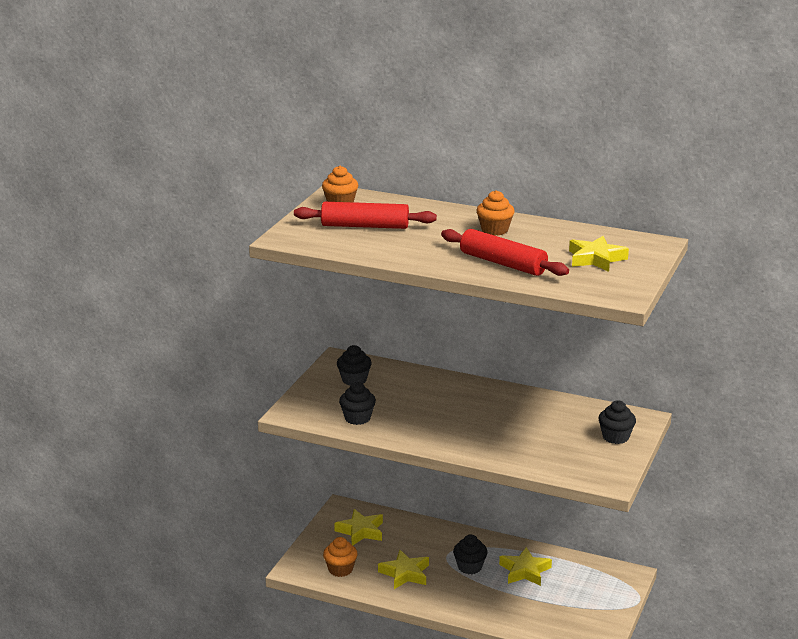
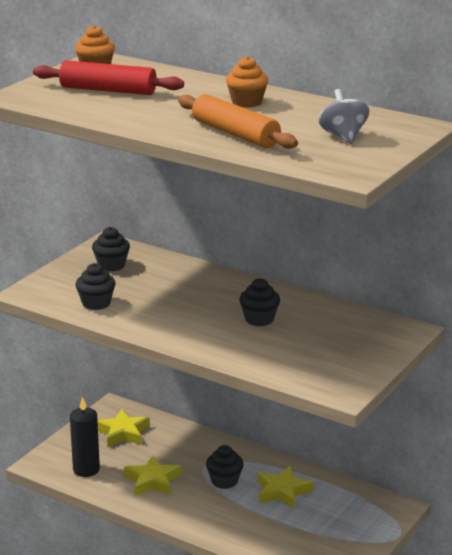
camera: 10 degrees right, 0 degrees up
(340, 569) = (86, 469): orange cupcake -> black candle
(503, 263) = (235, 134): red rolling pin -> orange rolling pin
(596, 259) = (343, 136): yellow star -> grey spinning top
(615, 437) = (370, 346): black cupcake -> black cupcake (259, 319)

